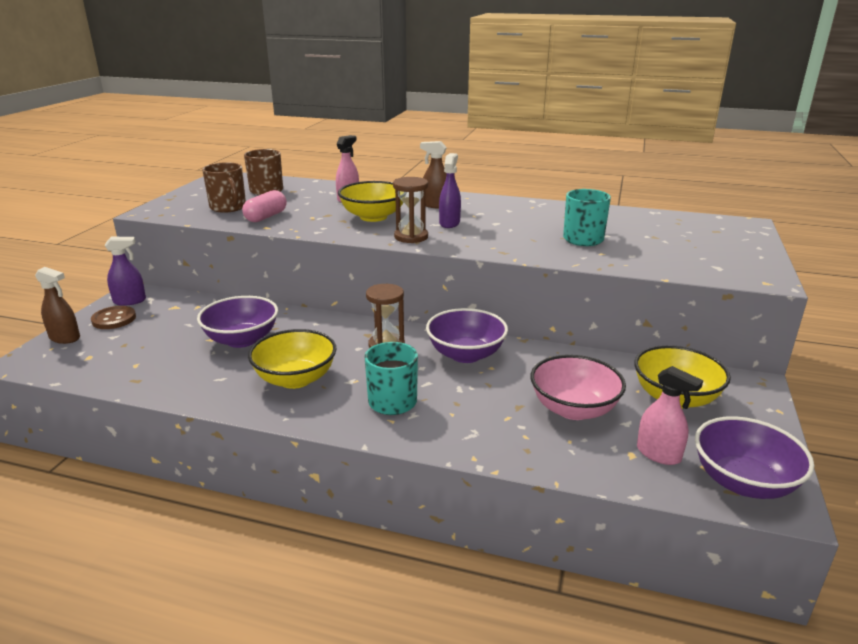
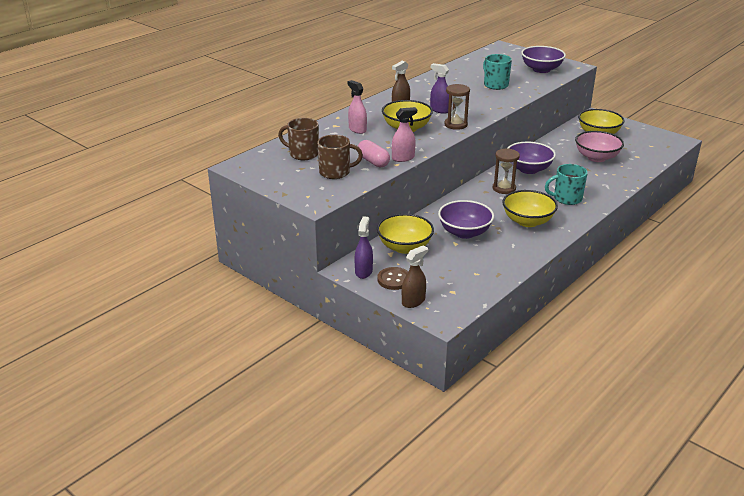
camera: 65 degrees left, 5 degrees up
(191, 311) = (404, 247): none -> yellow bowl
(658, 454) = (639, 151): pink spray bottle -> pink spray bottle (403, 158)
(743, 482) = (663, 142): purple bowl -> purple bowl (541, 69)

